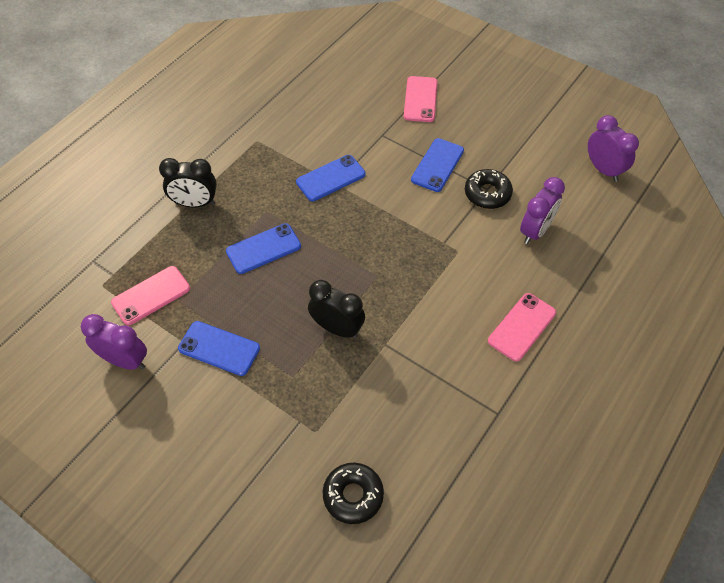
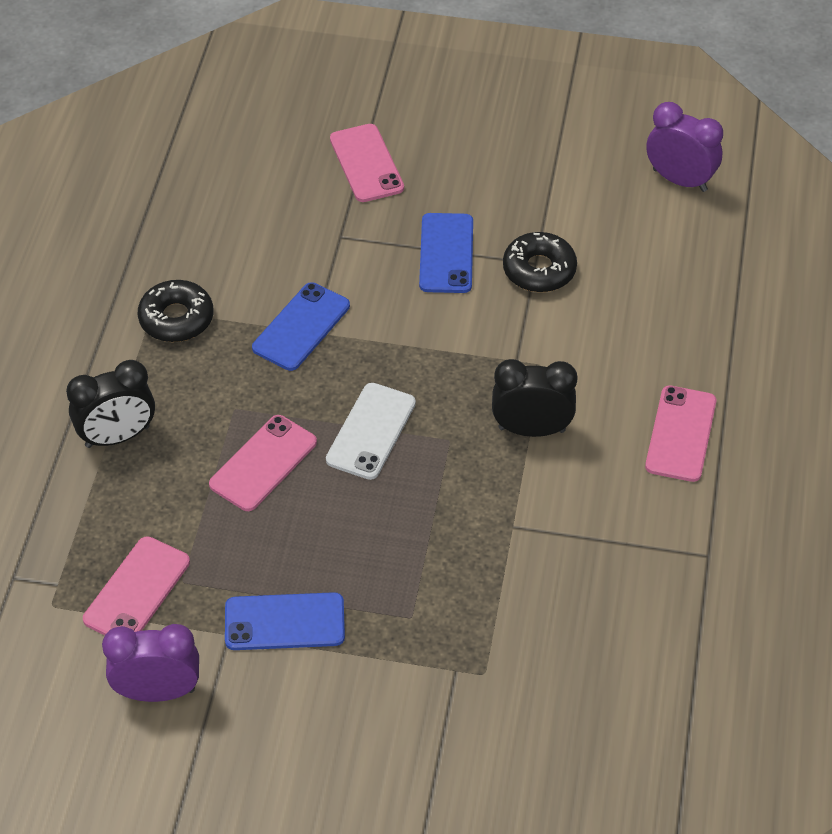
camera: 25 degrees left, 5 degrees down
(263, 249) = (263, 463): blue phone -> pink phone
(334, 253) = (371, 431): none -> white phone
(337, 328) = (435, 531): black clock -> black clock (531, 429)
(353, 495) = (579, 730): black donut -> black donut (176, 318)
(535, 231) = (632, 299): purple clock -> none

